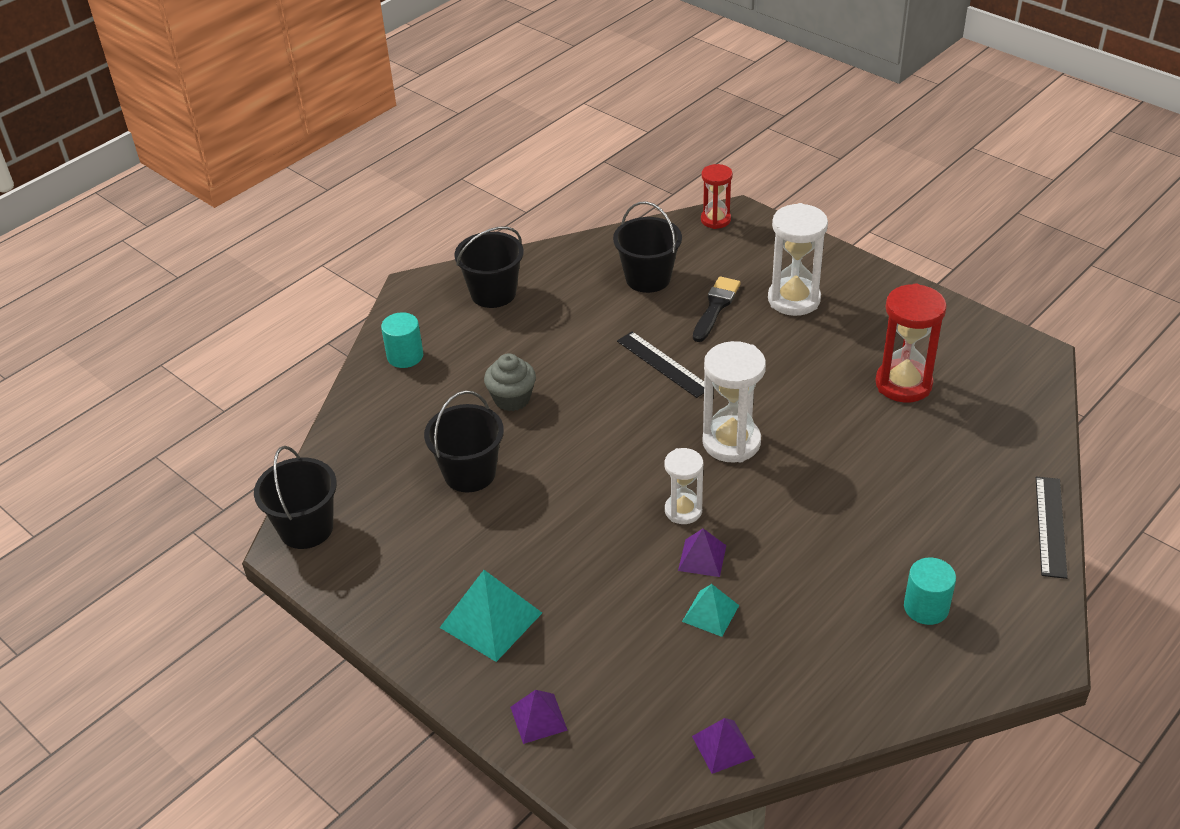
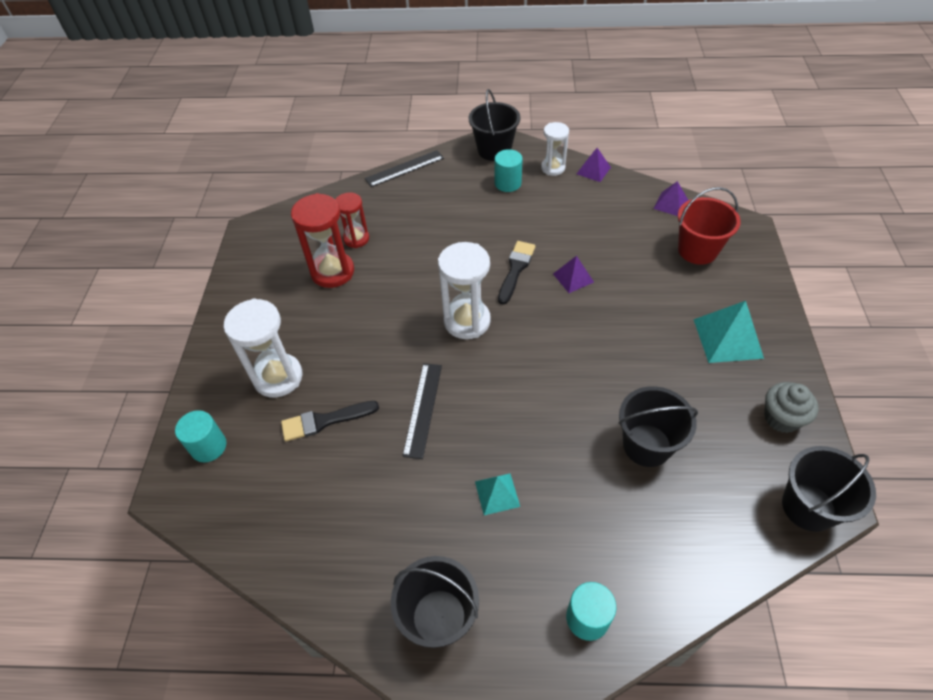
camera: 130 degrees left, 10 degrees up
(512, 399) = (552, 481): grey cupcake -> grey cupcake (781, 418)
(538, 718) = (748, 274): purple pyramid -> purple pyramid (593, 170)
(622, 702) = (697, 250): none -> red bucket
(648, 278) = (319, 497): black bucket -> black bucket (494, 150)
(683, 510) = (548, 308): white hourglass -> white hourglass (553, 168)
(710, 613) = (605, 252): turquoise pyramid -> turquoise pyramid (497, 493)
(715, 220) = (189, 504): red hourglass -> red hourglass (356, 239)
(760, 242) = (208, 446): none -> turquoise cylinder
(764, 520) = (516, 269): none -> black brush

